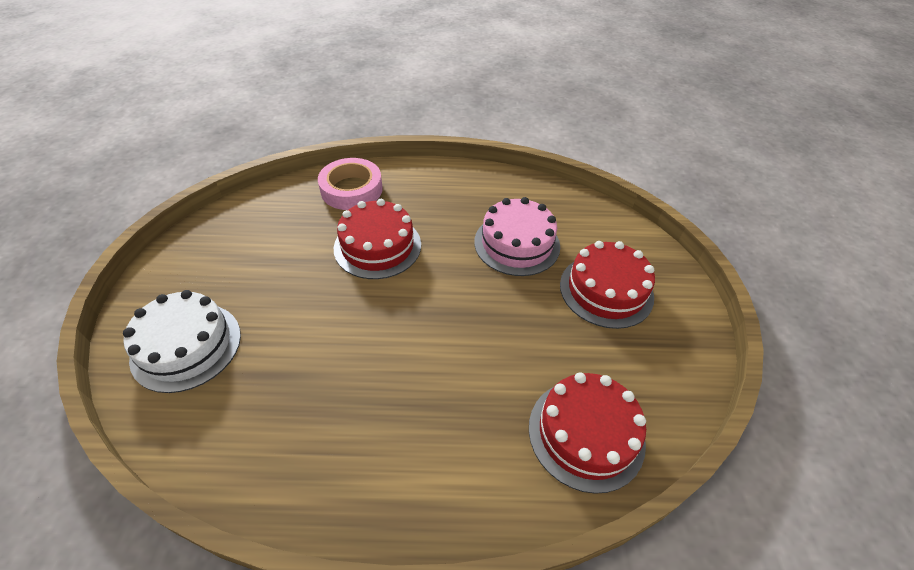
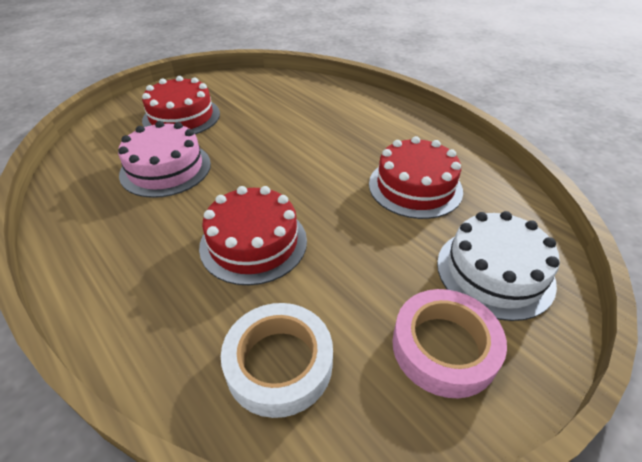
camera: 130 degrees left, 5 degrees down
(289, 212) = (279, 363): none -> white tape
(351, 189) = (178, 336): pink tape -> pink tape (444, 347)
(586, 433) = (299, 92): red cake -> red cake (415, 187)

